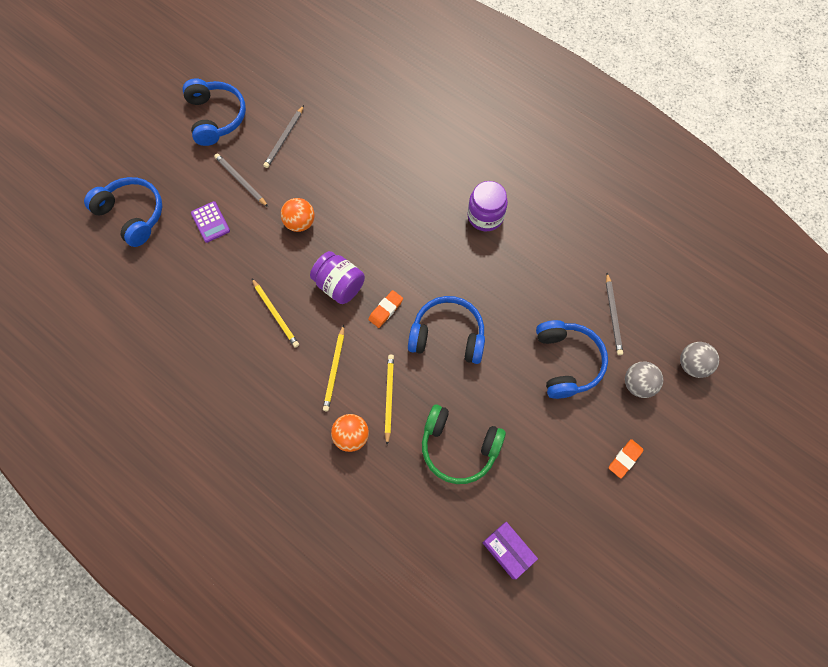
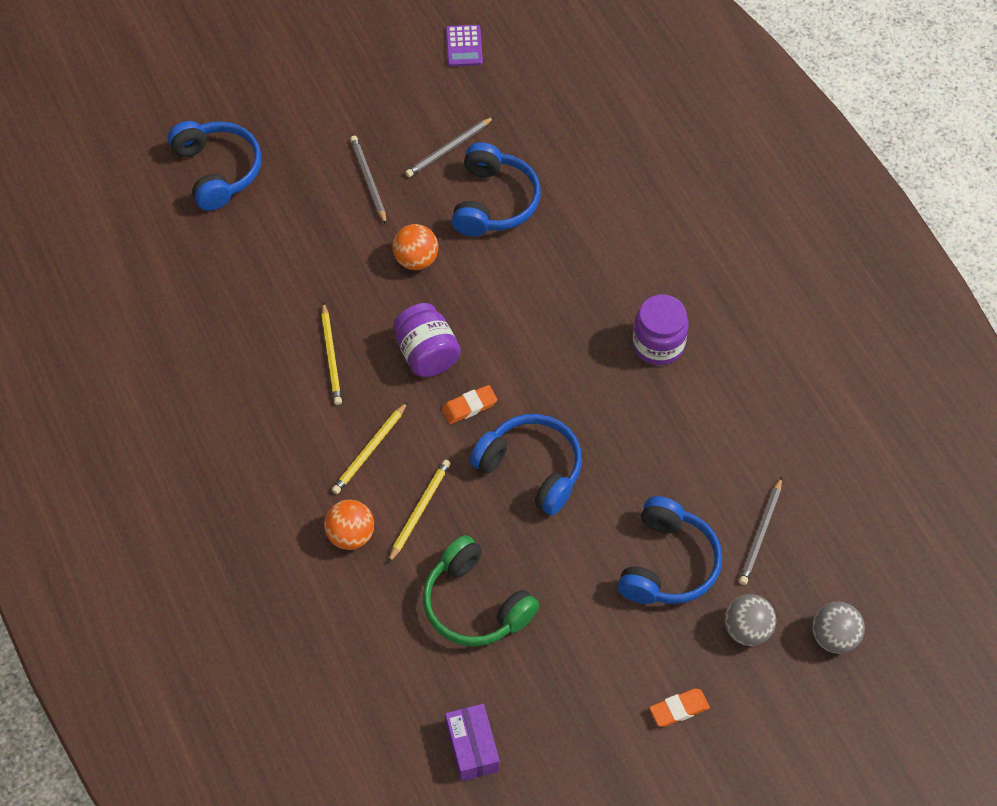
camera: 25 degrees right, 10 degrees down
(210, 222) = (307, 216): purple calculator -> purple calculator (464, 46)
(216, 117) = (376, 91): blue headphones -> blue headphones (493, 202)

